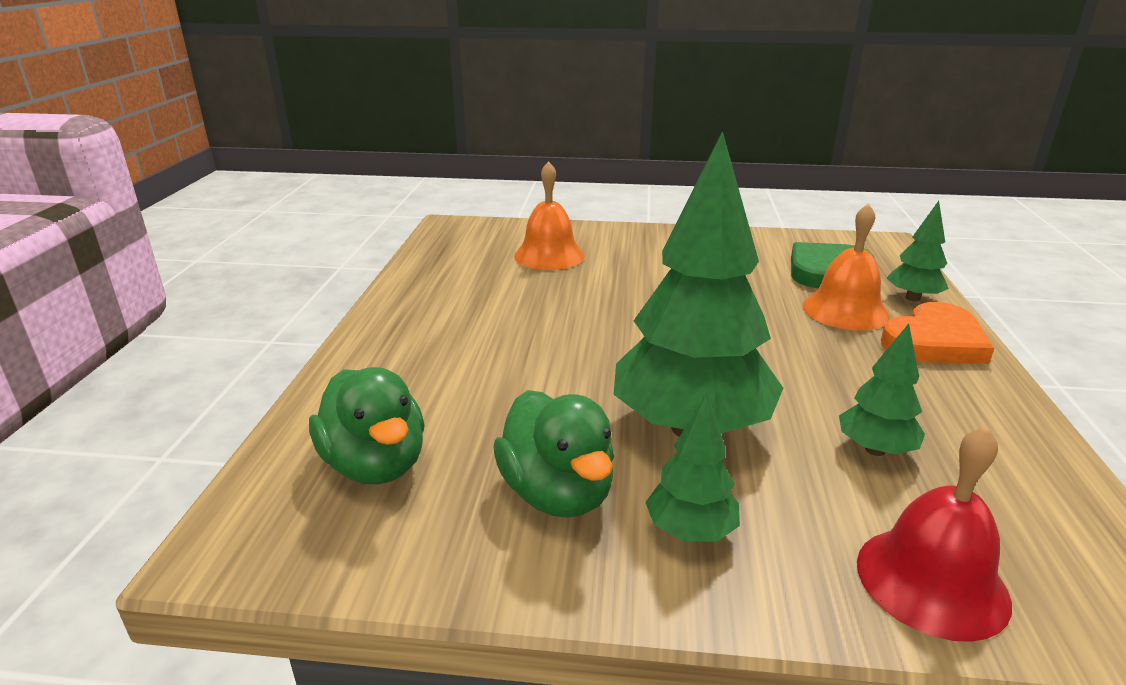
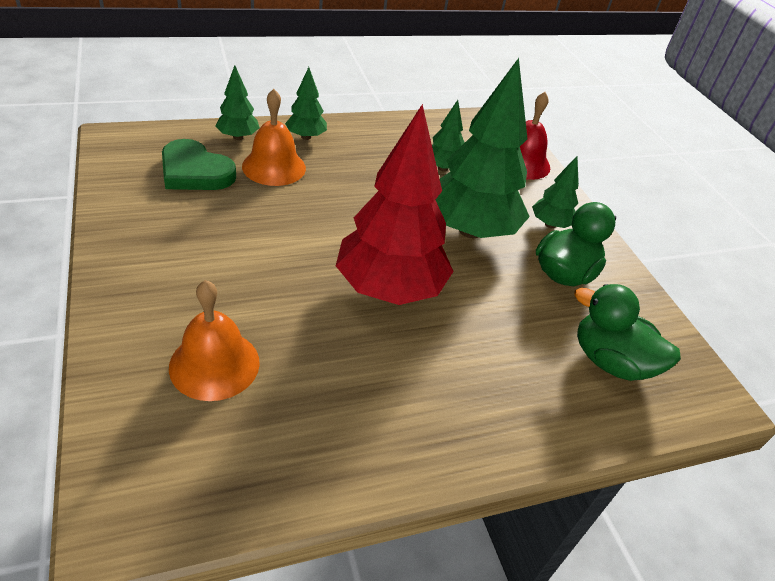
camera: 120 degrees left, 15 degrees up
(375, 464) = (610, 361): green duck -> green duck turned 90 degrees counterclockwise
(595, 339) = (389, 289): none -> red tree
(934, 341) = (306, 137): orange heart -> green tree

